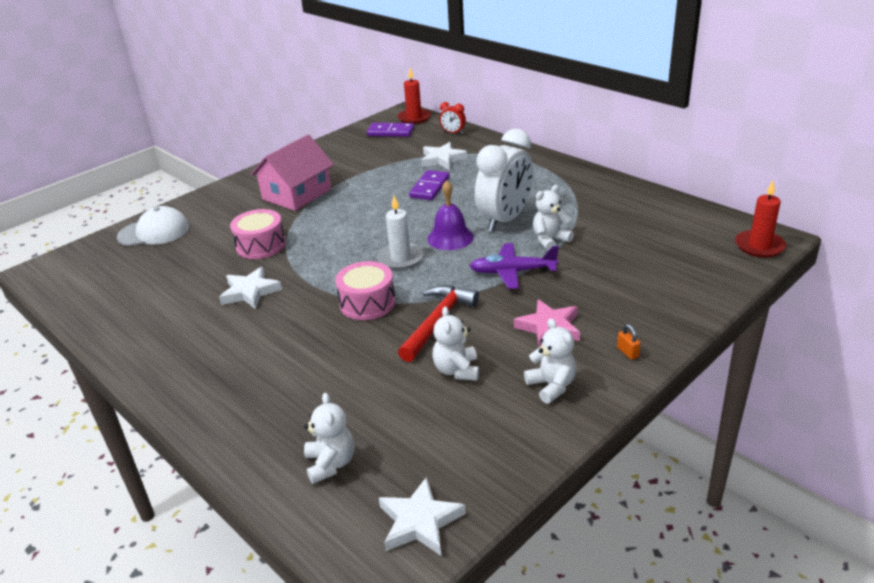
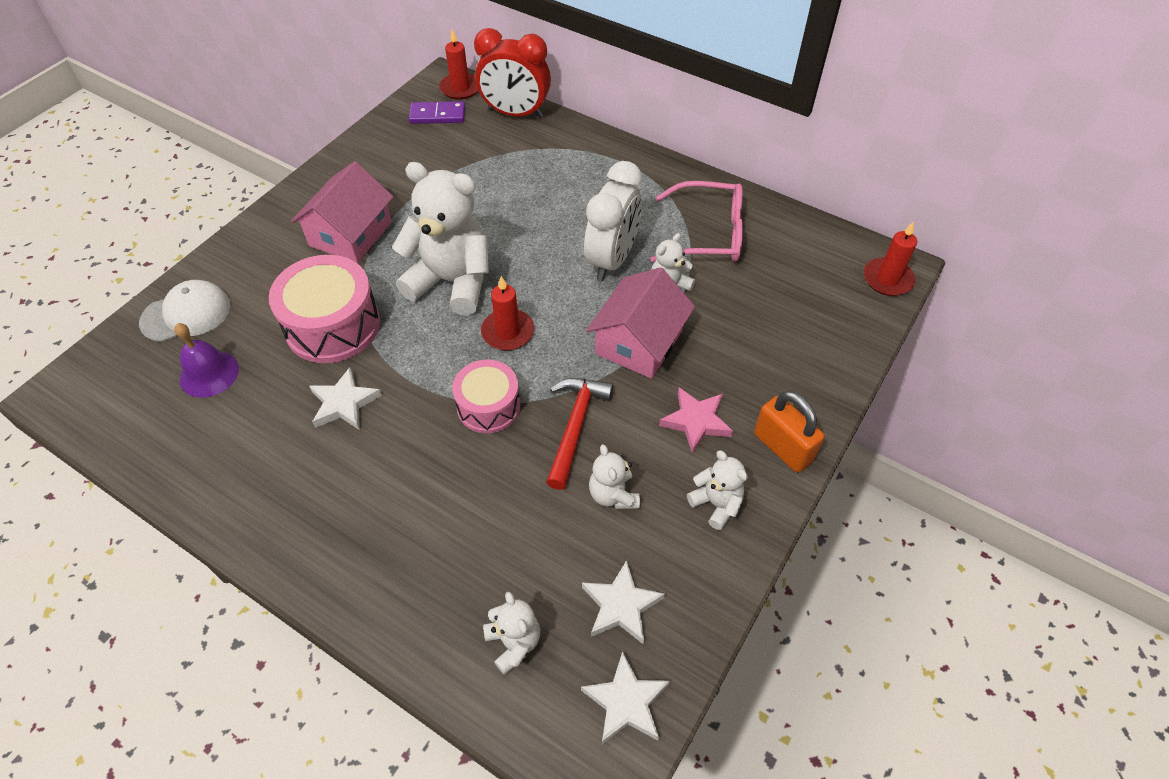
camera: 15 degrees left, 20 degrees up
(261, 245) = (333, 326): pink drum -> pink drum, size x1.58
(366, 225) = (452, 282): none -> white teddy bear
(400, 258) = (508, 332): white candle -> red candle
(429, 187) = (511, 211): purple domino -> none
(442, 159) = (514, 161): white star -> white star (621, 605)
(450, 237) = (556, 293): purple bell -> purple bell (209, 374)
(453, 133) = (515, 113): red clock -> red clock, size x2.27
(512, 272) = (639, 342): purple plane -> pink house
(595, 209) = (708, 234): none -> pink glasses
(627, 352) = (782, 447): orange padlock -> orange padlock, size x2.46

